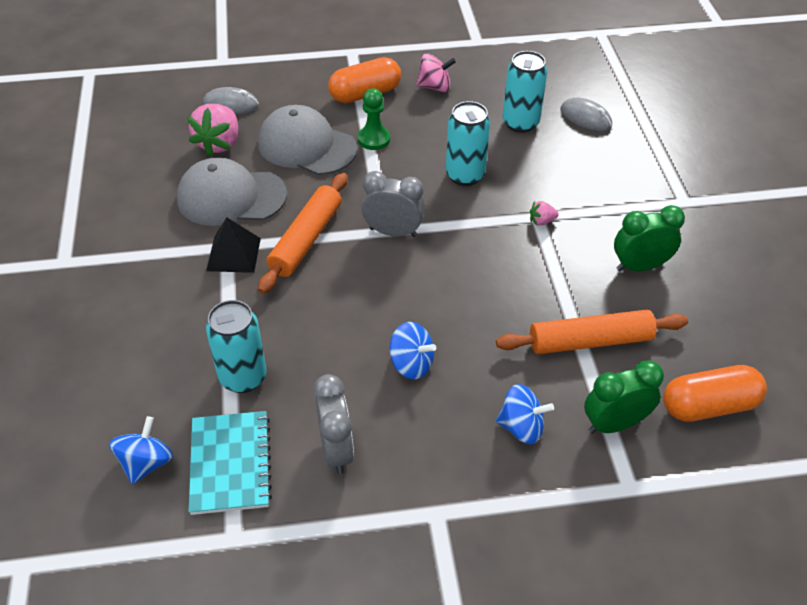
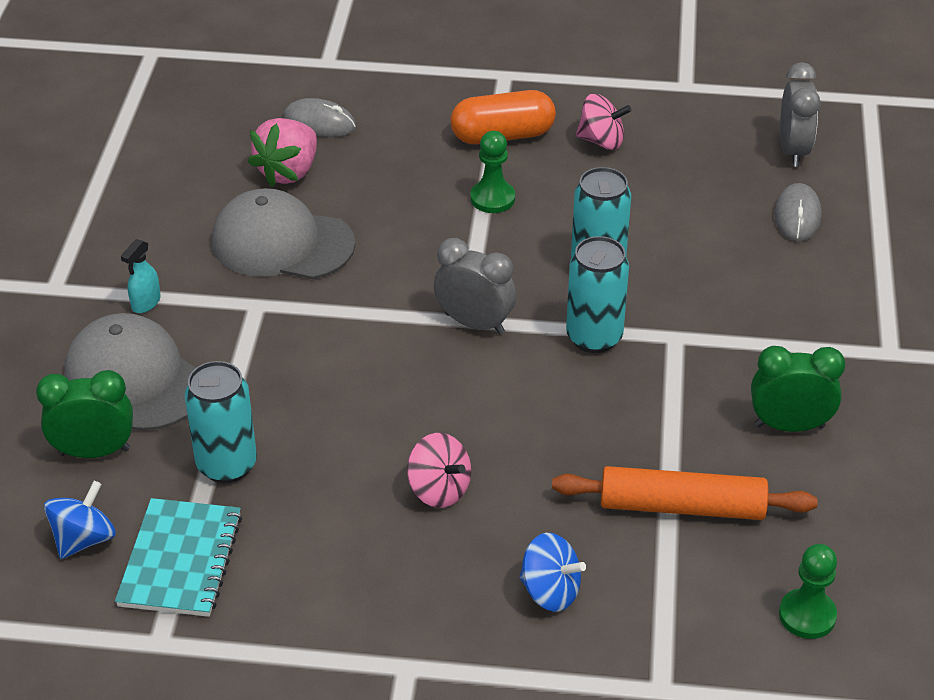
camera: 15 degrees right, 5 degrees down
(140, 261) = (146, 303): none -> turquoise spray bottle
(233, 254) = (262, 315): black pyramid -> none
(306, 146) = (400, 193): grey cap -> grey cap (135, 378)
(306, 240) = (359, 313): orange rolling pin -> none
(336, 450) = (311, 570): grey clock -> grey clock (793, 150)
(411, 364) = (439, 489): blue spinning top -> pink spinning top
(520, 123) = (701, 209): turquoise can -> turquoise can (594, 337)
(541, 221) = (678, 344): pink strawberry -> none
(585, 117) = (797, 216): grey mouse -> grey mouse turned 45 degrees clockwise
(614, 424) = (672, 611): green clock -> green clock (94, 451)
(708, 406) = (807, 615): orange capsule -> green pawn

